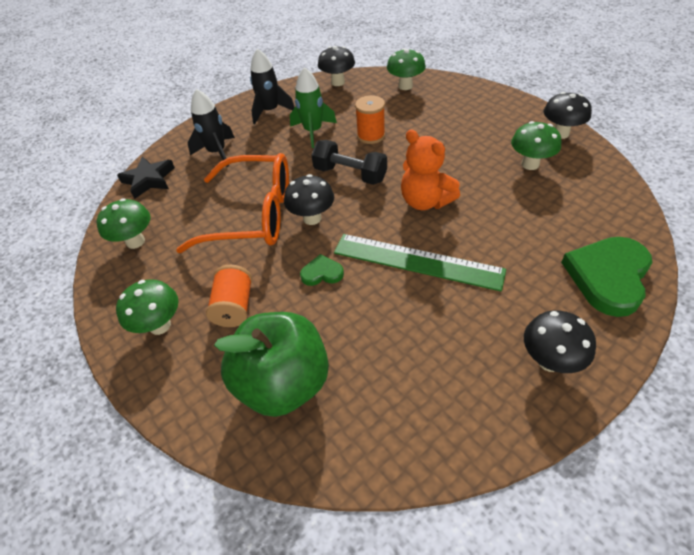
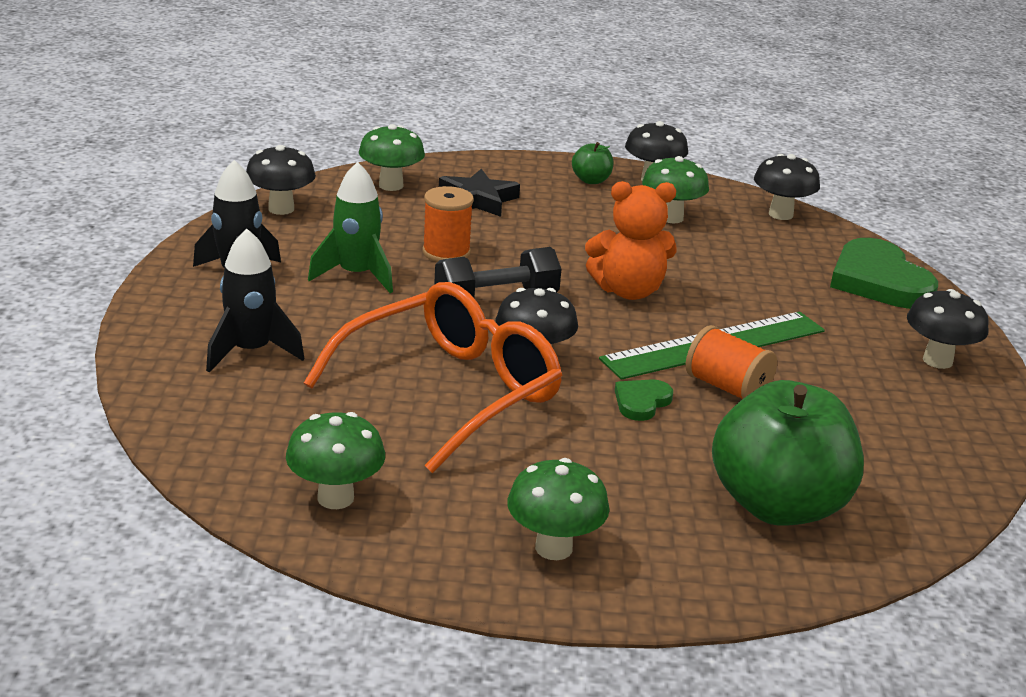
camera: 55 degrees left, 20 degrees down
(149, 180) = (199, 428): black star -> black star (477, 200)
(234, 307) = (606, 481): orange spool -> orange spool (726, 387)
(519, 120) = (591, 180): none -> green apple
(614, 193) = (780, 214): none -> black mushroom

